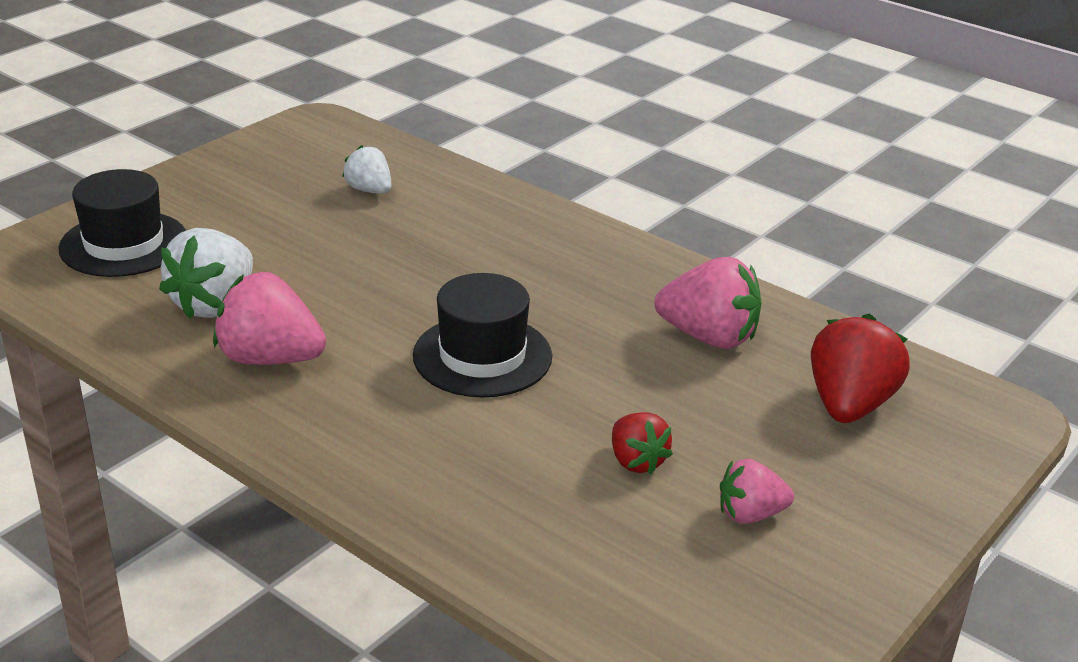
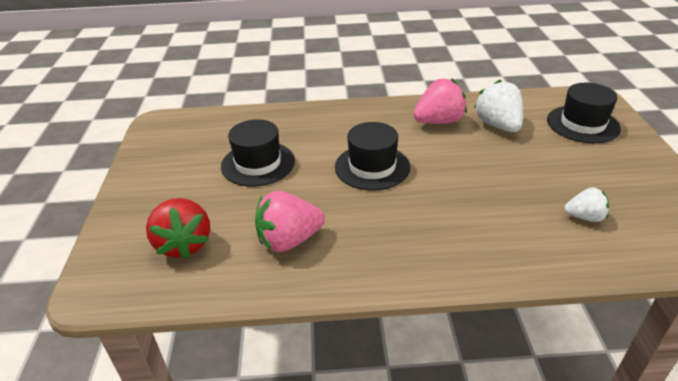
camera: 140 degrees right, 5 degrees up
(636, 461) = (258, 163): red strawberry -> black hat
(750, 514) = (195, 169): pink strawberry -> none

